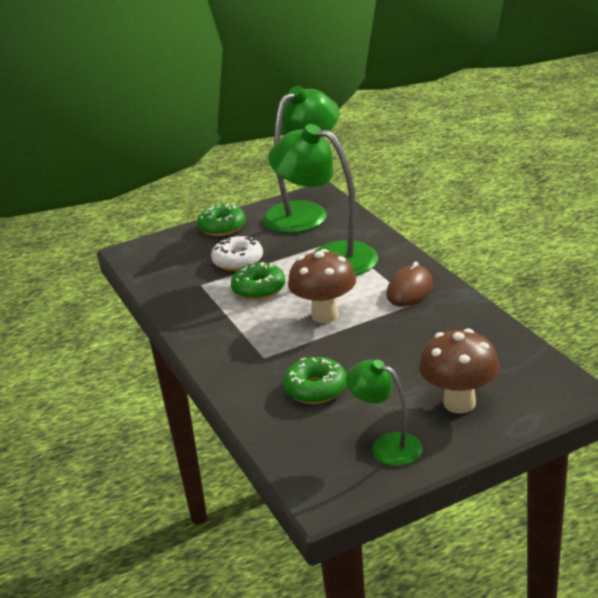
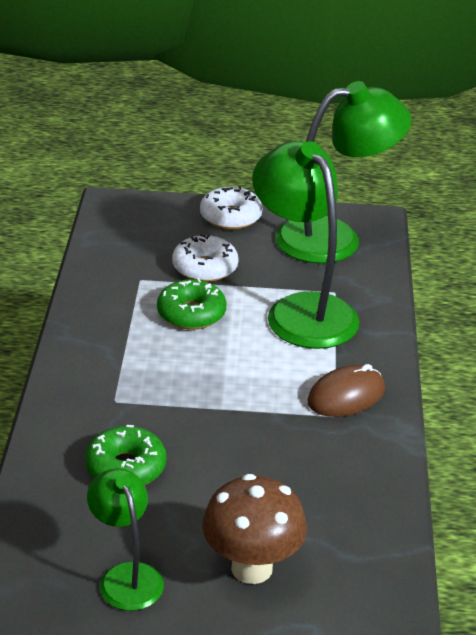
camera: 25 degrees right, 5 degrees up
(222, 227) = (230, 217): green donut -> white donut
(325, 315) = (225, 382): brown mushroom -> none

